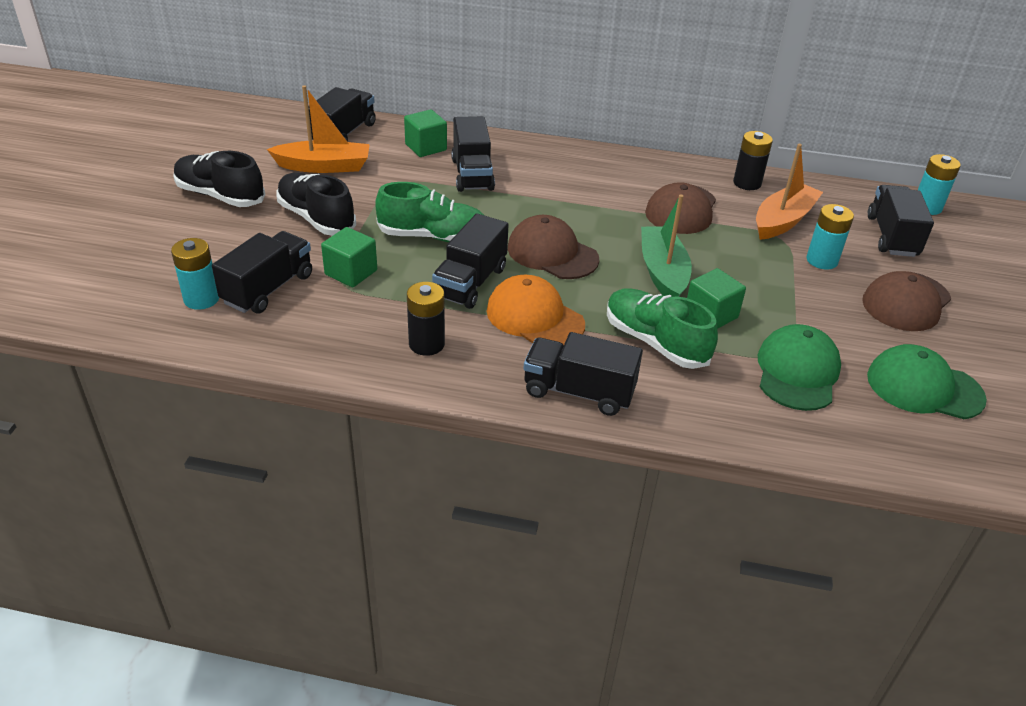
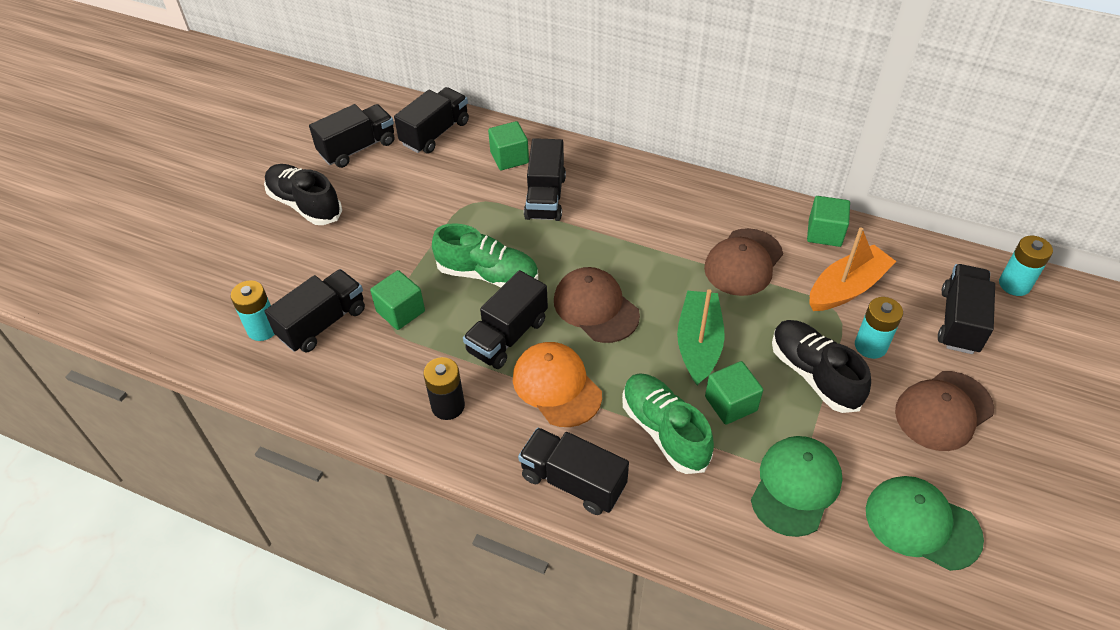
camera: 15 degrees right, 10 degrees up
(264, 149) = (357, 148): none -> black truck
(316, 218) = (385, 241): black shoe -> black shoe (814, 374)
(324, 166) = (407, 175): orange boat -> none
(747, 183) = (824, 233): black battery -> green cube

